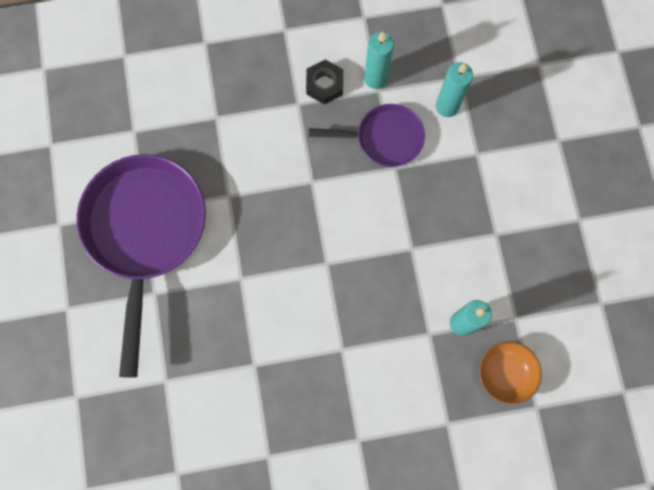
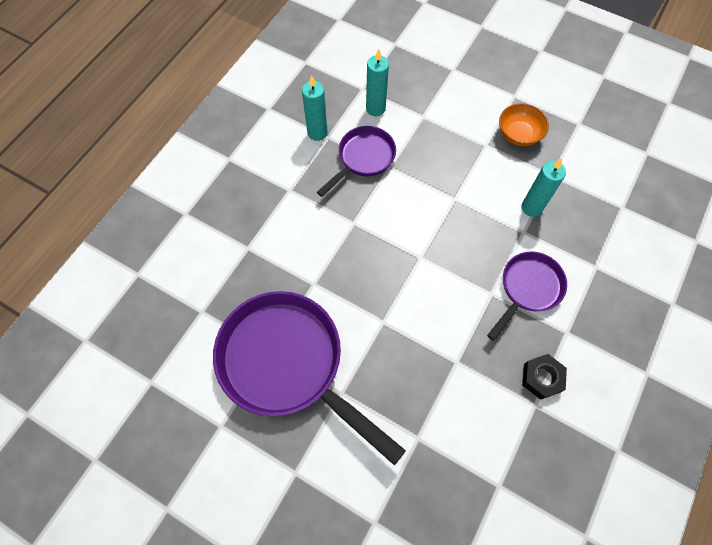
camera: 50 degrees left, 10 degrees down
(324, 85) = (292, 164): black nut -> black nut (542, 378)
(373, 377) = (528, 289): none -> purple pan
(504, 373) = (585, 208): orange bowl -> orange bowl (518, 134)

